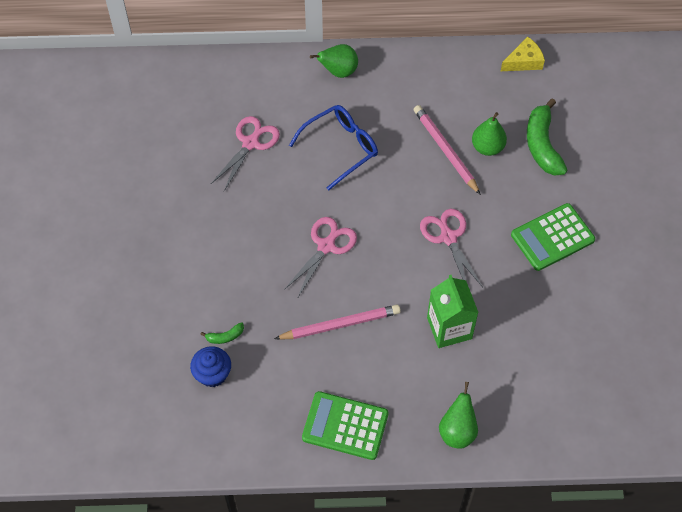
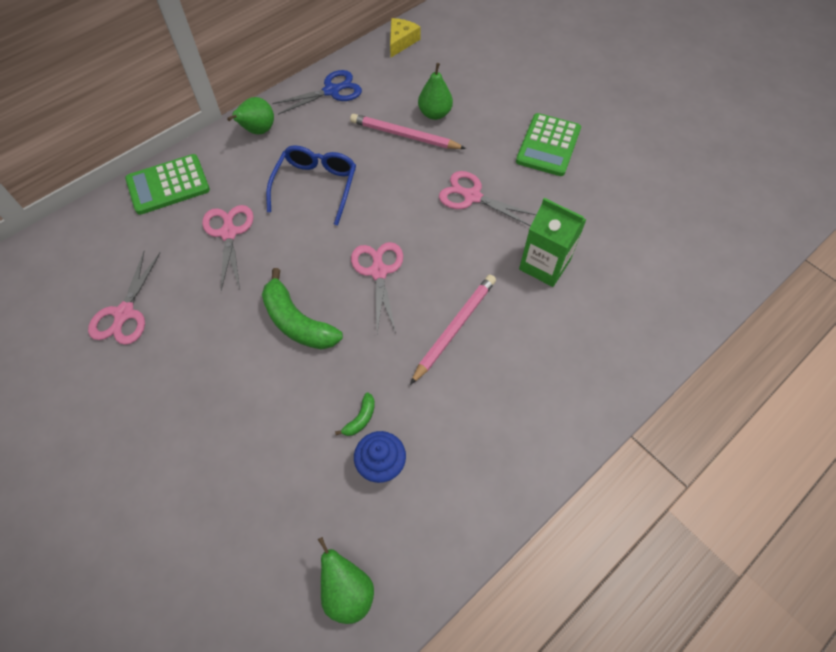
camera: 40 degrees left, 0 degrees up
(140, 156) = (124, 314): none -> pink scissors
(345, 426) = (546, 413): green calculator -> green calculator (168, 185)
(425, 72) = (332, 91): none -> blue scissors
(457, 431) = (637, 342): green pear -> green pear (347, 591)
(542, 145) = (473, 88): green banana -> green banana (297, 322)

